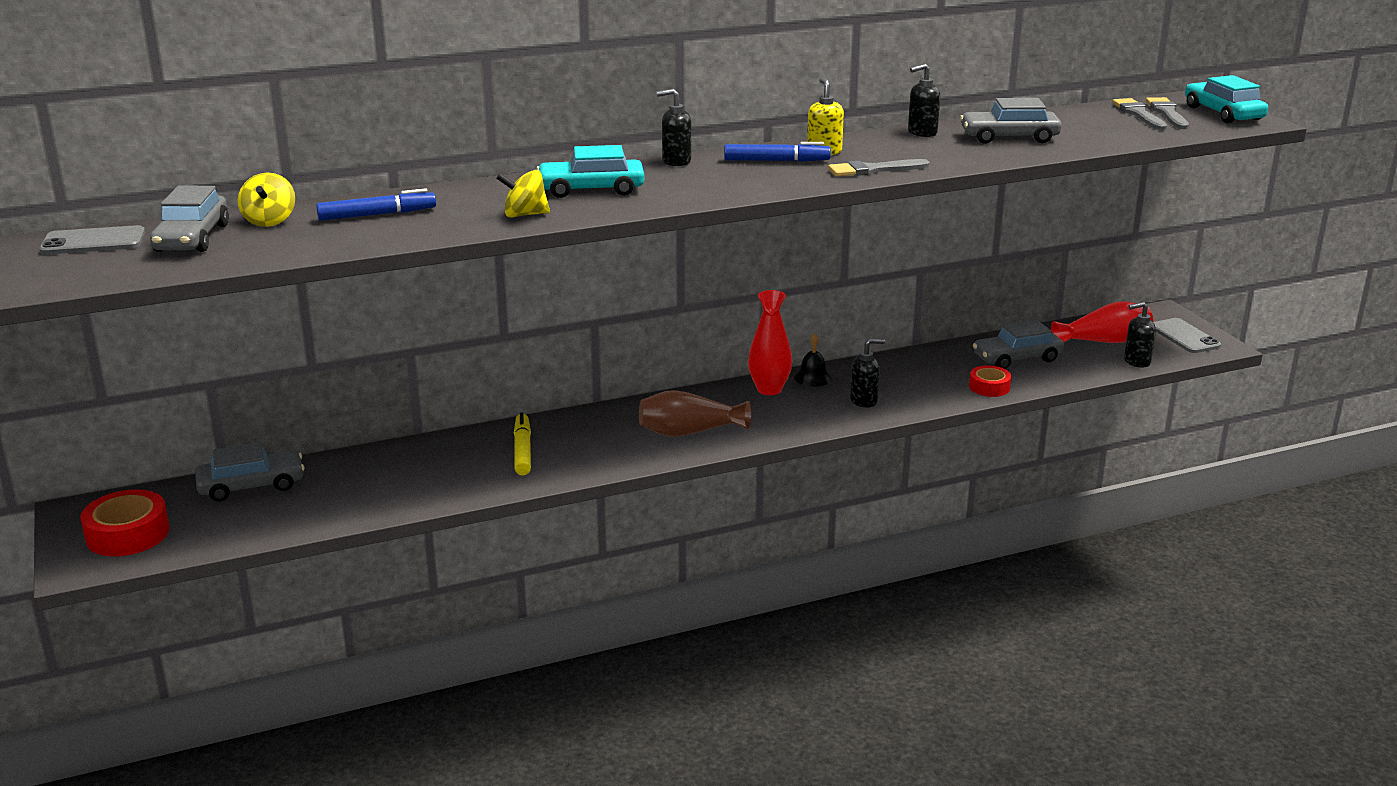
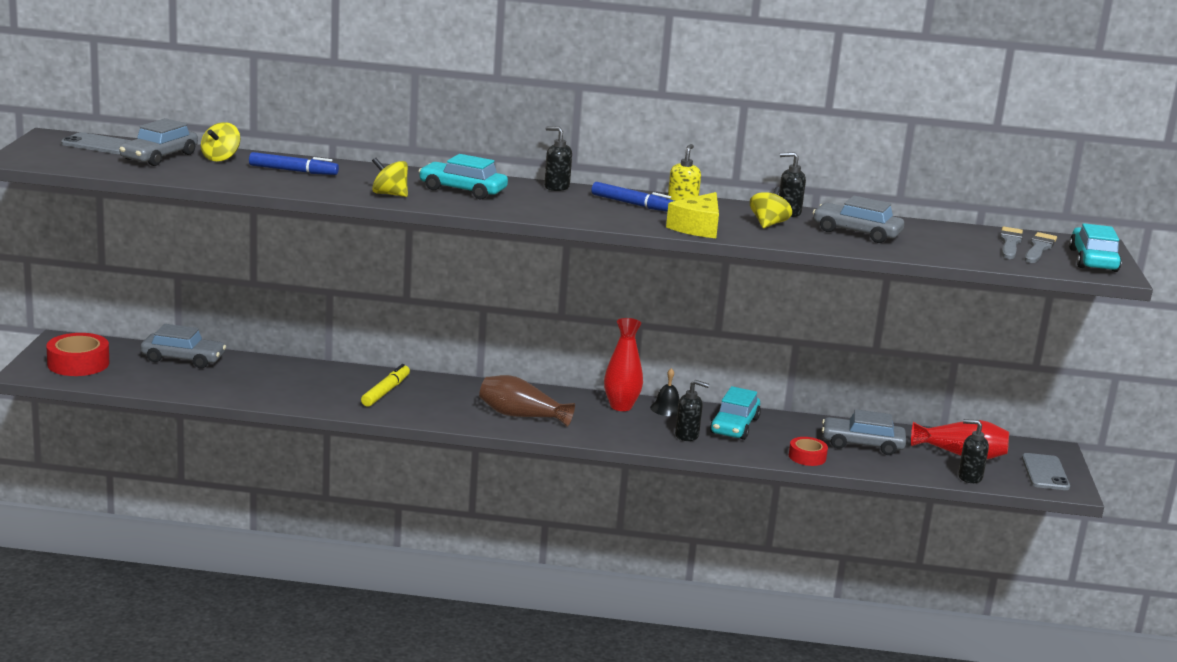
camera: 25 degrees right, 5 degrees down
(873, 170) = (697, 227): grey brush -> yellow cheese
(891, 376) = (734, 426): none -> turquoise car
(926, 149) = (768, 224): none -> yellow spinning top

